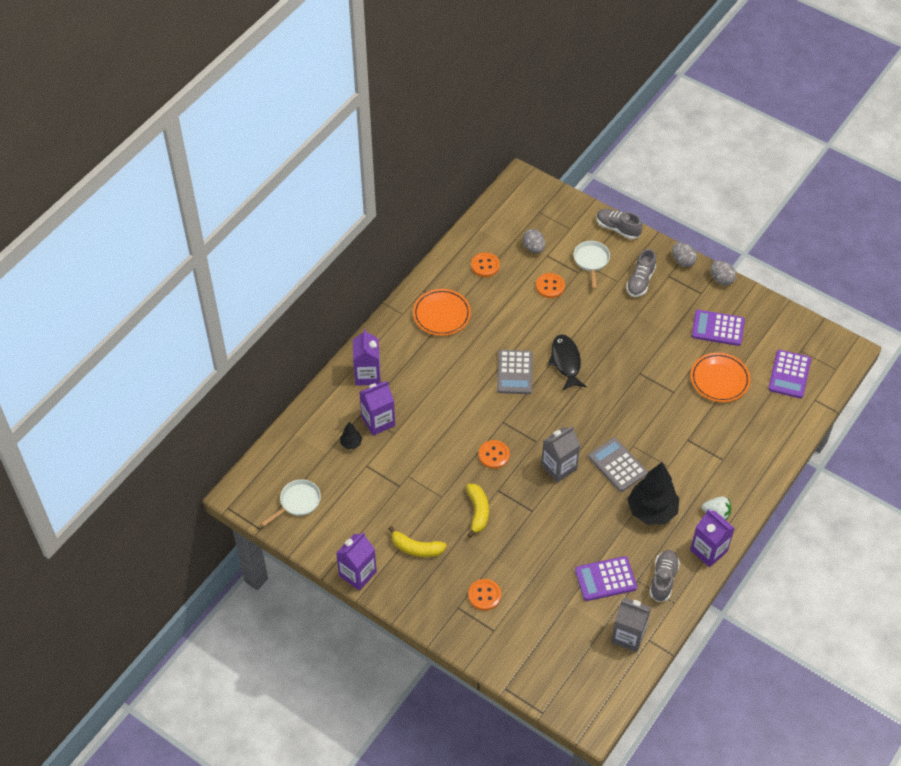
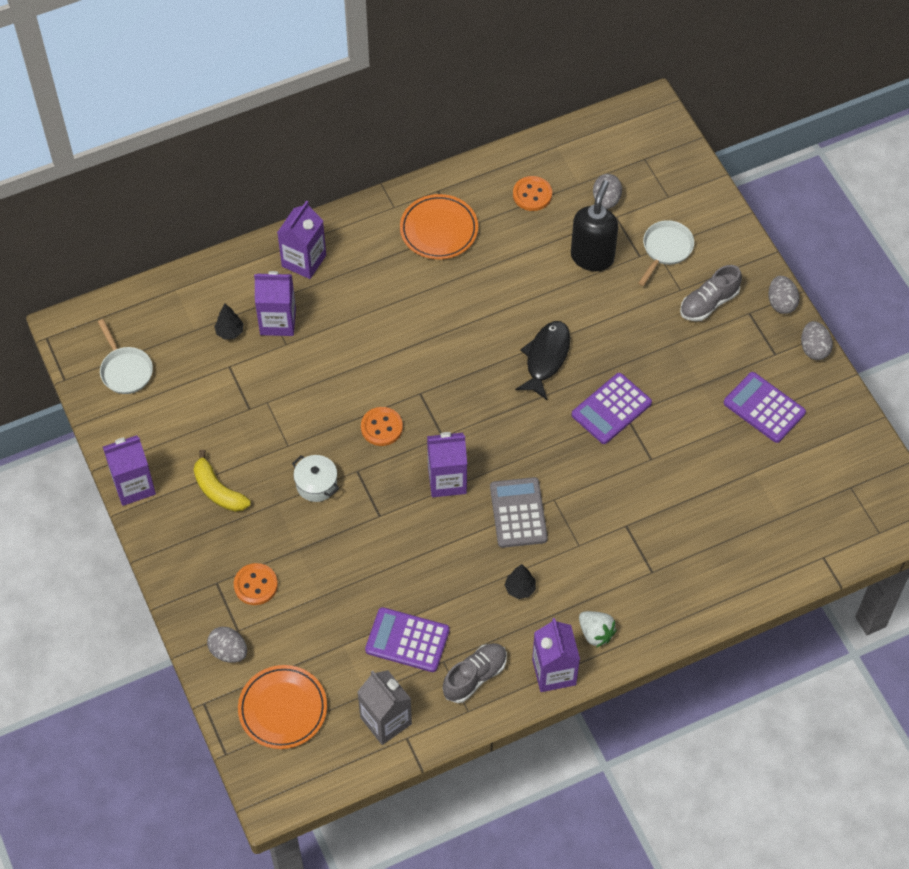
camera: 30 degrees right, 5 degrees up
(298, 502) = (125, 370): white pan -> white pan turned 75 degrees clockwise
(478, 512) = (316, 484): yellow banana -> white pot
(497, 647) = (228, 651): none -> grey egg
(515, 372) = (476, 341): grey calculator -> none
(550, 286) = (592, 257): orange button -> black soap dispenser
(559, 467) = (447, 480): grey carton -> purple carton
(617, 228) = (728, 224): grey shoe -> none
(652, 511) = (520, 589): black tree -> black tree, size x0.45
(719, 380) = (719, 472): orange plate -> orange plate (283, 709)
(789, 374) = (813, 510): purple calculator -> purple calculator (611, 409)

